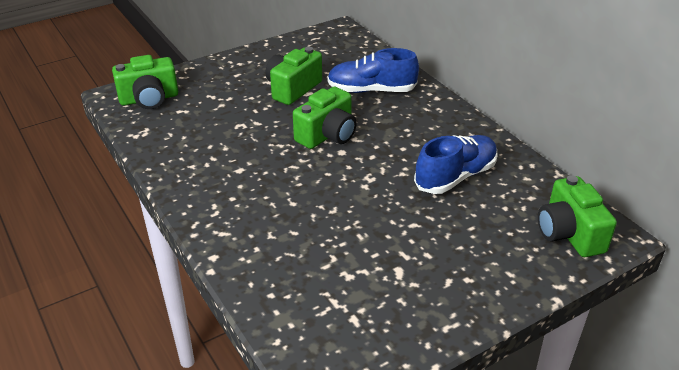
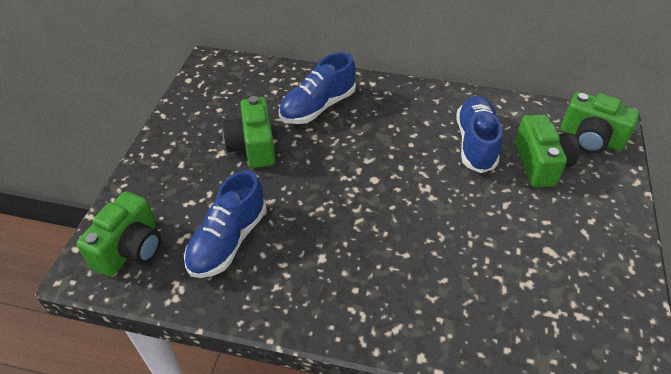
camera: 45 degrees left, 10 degrees up
(202, 127) = (228, 241): none -> blue shoe
(327, 135) = (343, 171): green camera -> green camera (540, 164)

